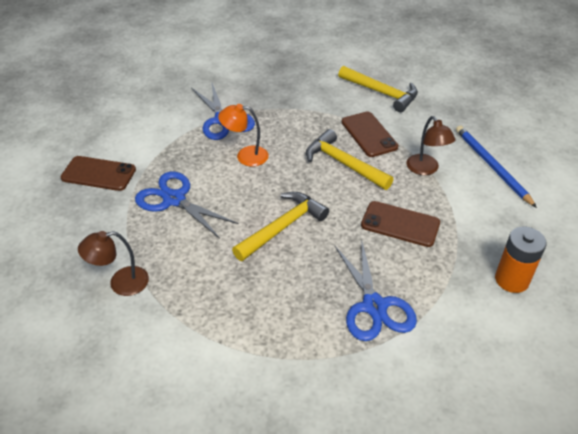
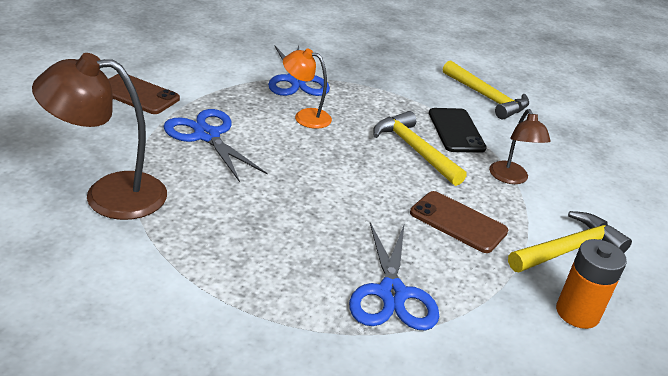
camera: 10 degrees right, 10 degrees down
(120, 283) = (109, 195): brown lamp -> brown lamp, size x1.72
(283, 227) = (317, 190): yellow hammer -> yellow hammer (569, 249)
(369, 134) = (456, 131): brown phone -> black phone
(491, 166) = (594, 194): blue pencil -> none

